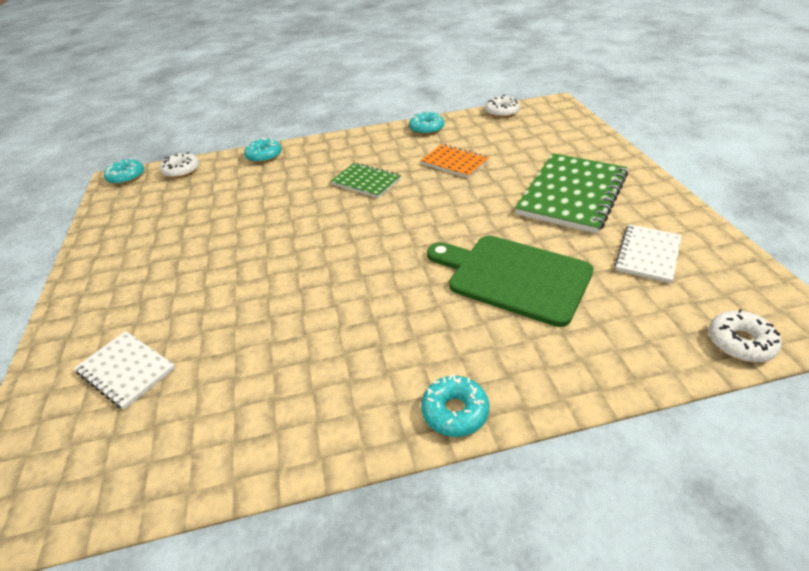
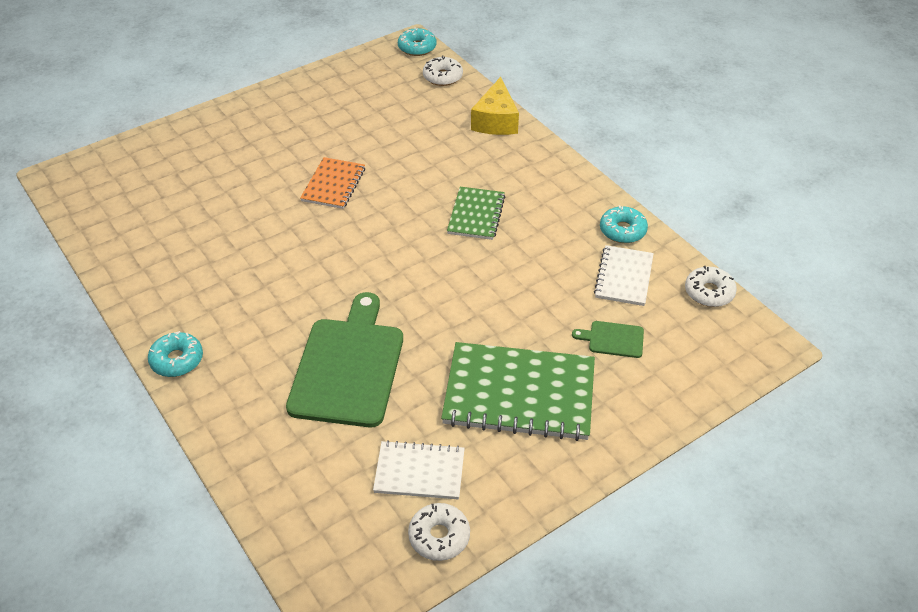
camera: 65 degrees right, 5 degrees up
(126, 370) = (179, 171): white notebook -> white notebook (624, 277)
(264, 156) = (496, 121): turquoise donut -> yellow cheese
(454, 163) = (548, 276): orange notebook -> orange notebook (333, 185)
(530, 150) = (613, 339): none -> green cutting board
(740, 343) = (298, 549): white donut -> white donut (439, 536)

